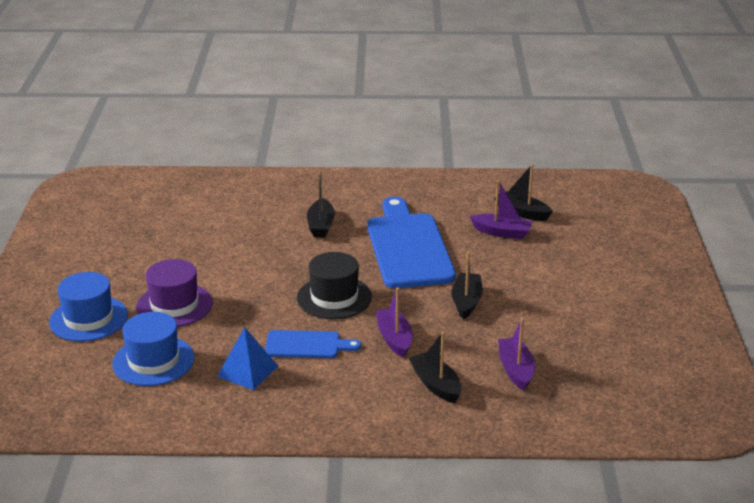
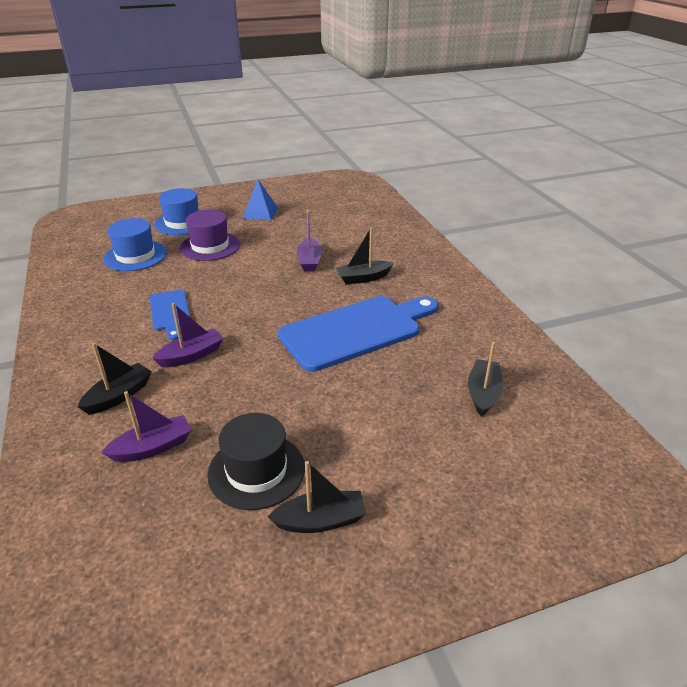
camera: 70 degrees right, 5 degrees up
(247, 371) = (128, 294): blue pyramid -> blue pyramid (260, 213)
(334, 297) = (248, 309): black hat -> black hat (256, 470)
(466, 302) = (273, 387): black boat -> black boat (320, 521)
(502, 232) = (427, 386): purple boat -> purple boat (309, 261)

